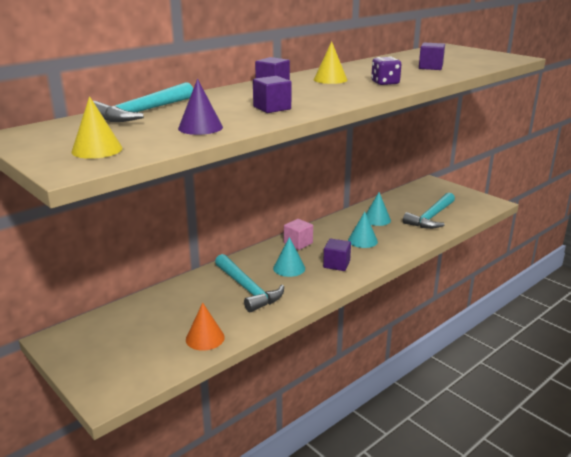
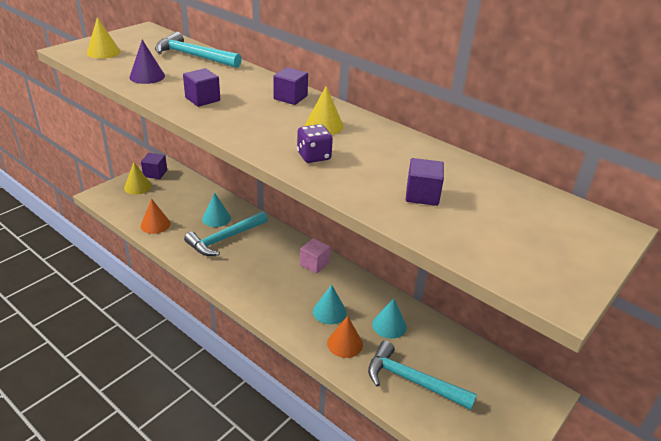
camera: 80 degrees right, 10 degrees up
(102, 359) = (138, 187): none -> yellow cone
(289, 268) = (263, 260): turquoise cone -> turquoise cone (216, 218)
(336, 264) = (273, 291): purple cube -> purple cube (155, 173)
(399, 237) = (345, 343): none -> orange cone

